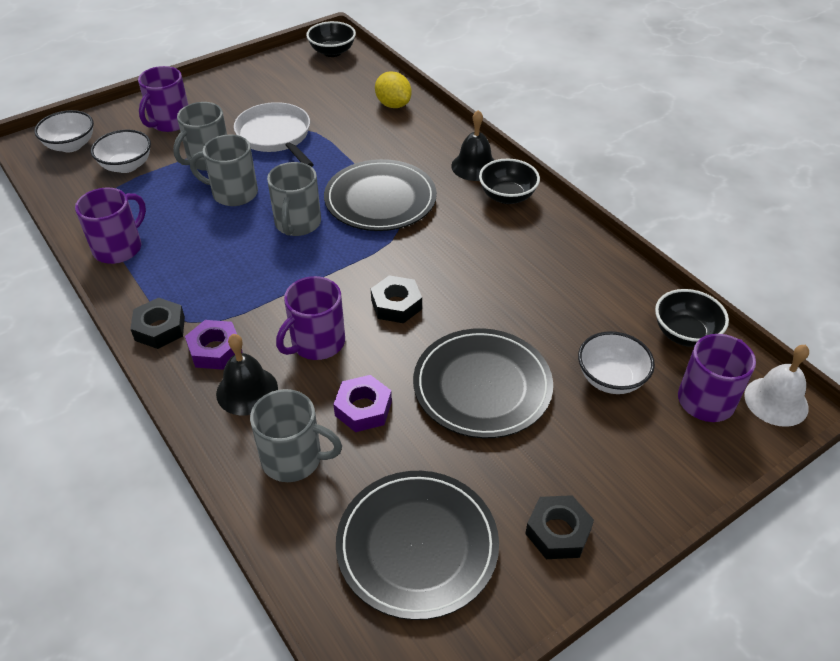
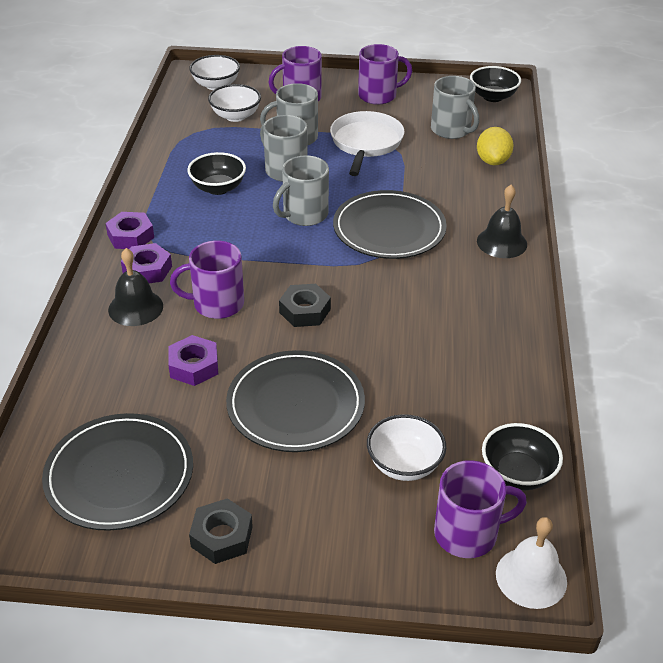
camera: 40 degrees right, 5 degrees down
(119, 248) = (167, 170): purple mug -> purple mug (378, 95)
(160, 328) = (131, 236): black nut -> purple nut
(294, 459) = (112, 368): grey mug -> grey mug (451, 130)
(507, 196) = (500, 280): black bowl -> black bowl (218, 188)

